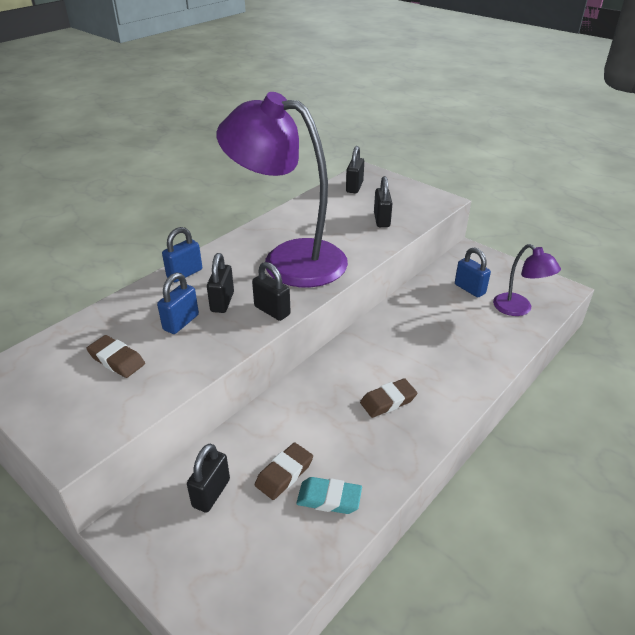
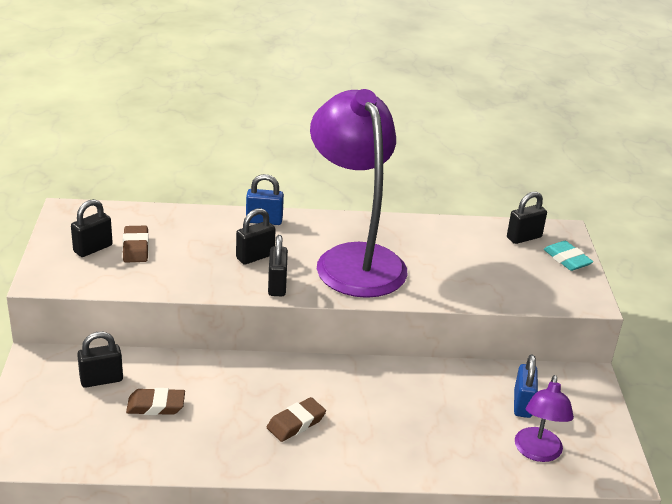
camera: 45 degrees right, 5 degrees down
(181, 322) = (207, 251): blue padlock -> none
(329, 499) = (157, 441): turquoise eraser -> turquoise eraser (567, 259)
(381, 220) = (492, 279): black padlock -> black padlock (93, 248)
(388, 401) = (296, 423): brown eraser -> brown eraser turned 60 degrees counterclockwise

